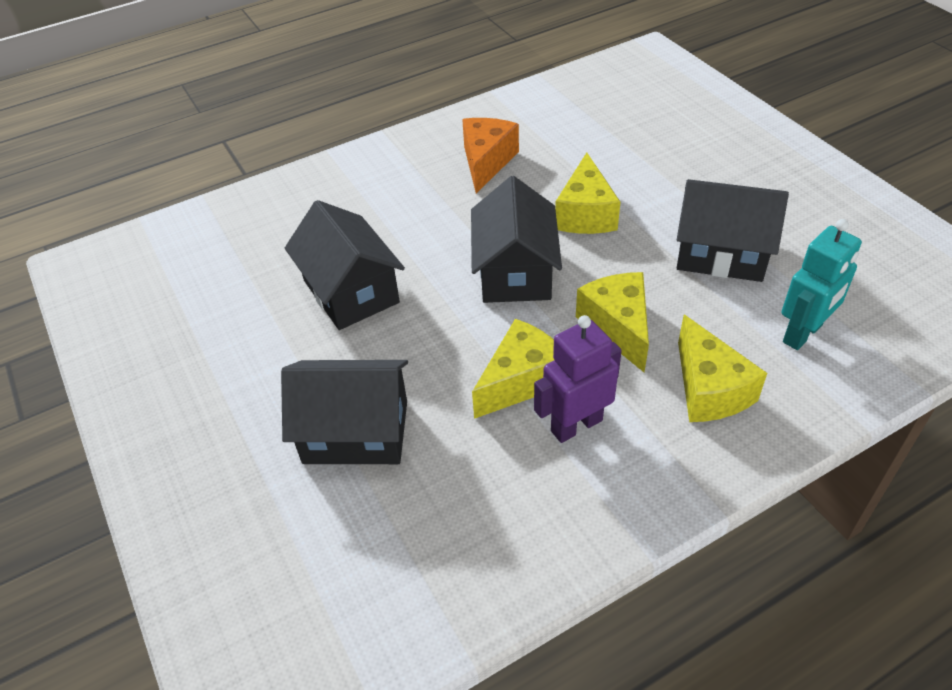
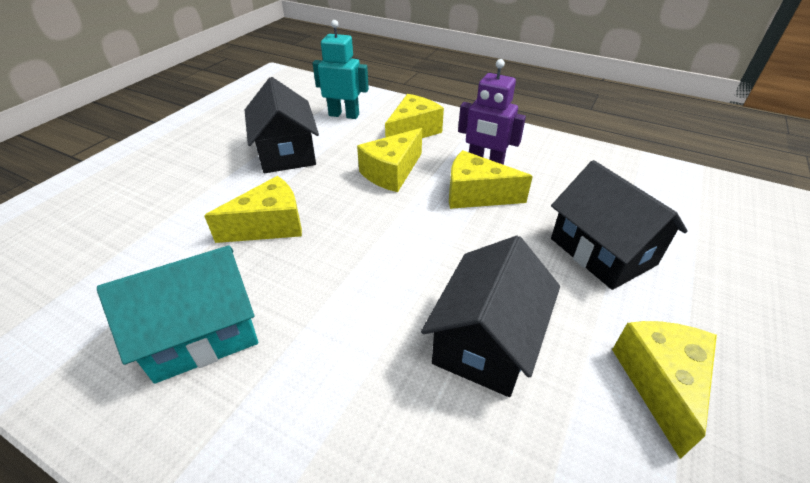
camera: 125 degrees left, 5 degrees down
(231, 365) = (660, 383): none -> yellow cheese
(486, 162) = (202, 333): orange cheese -> turquoise house
(515, 272) = (373, 238): black house -> none

